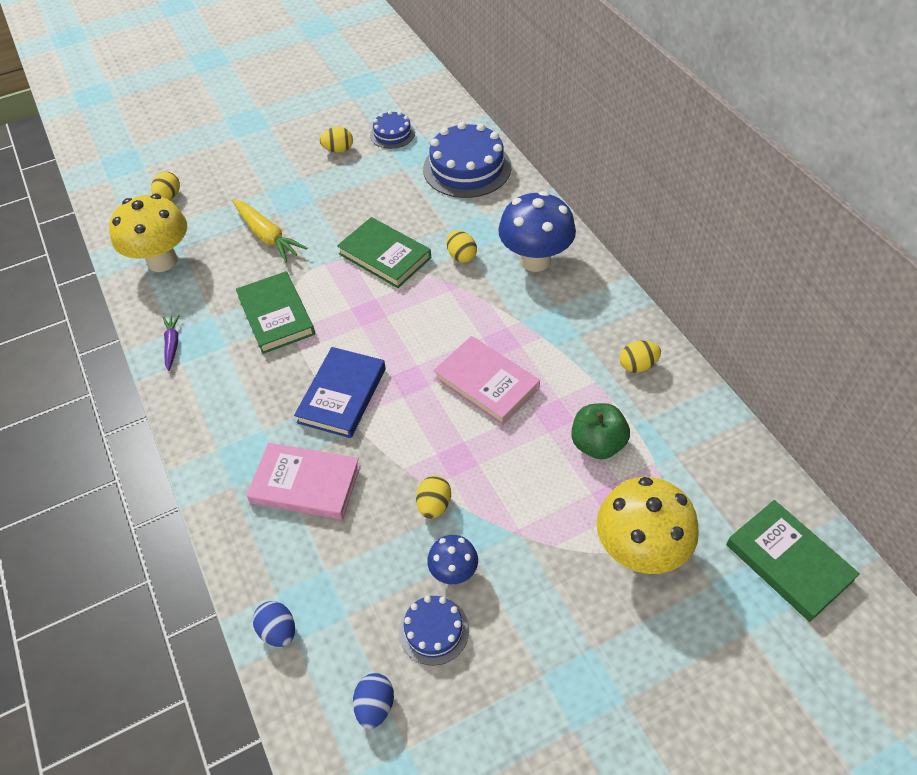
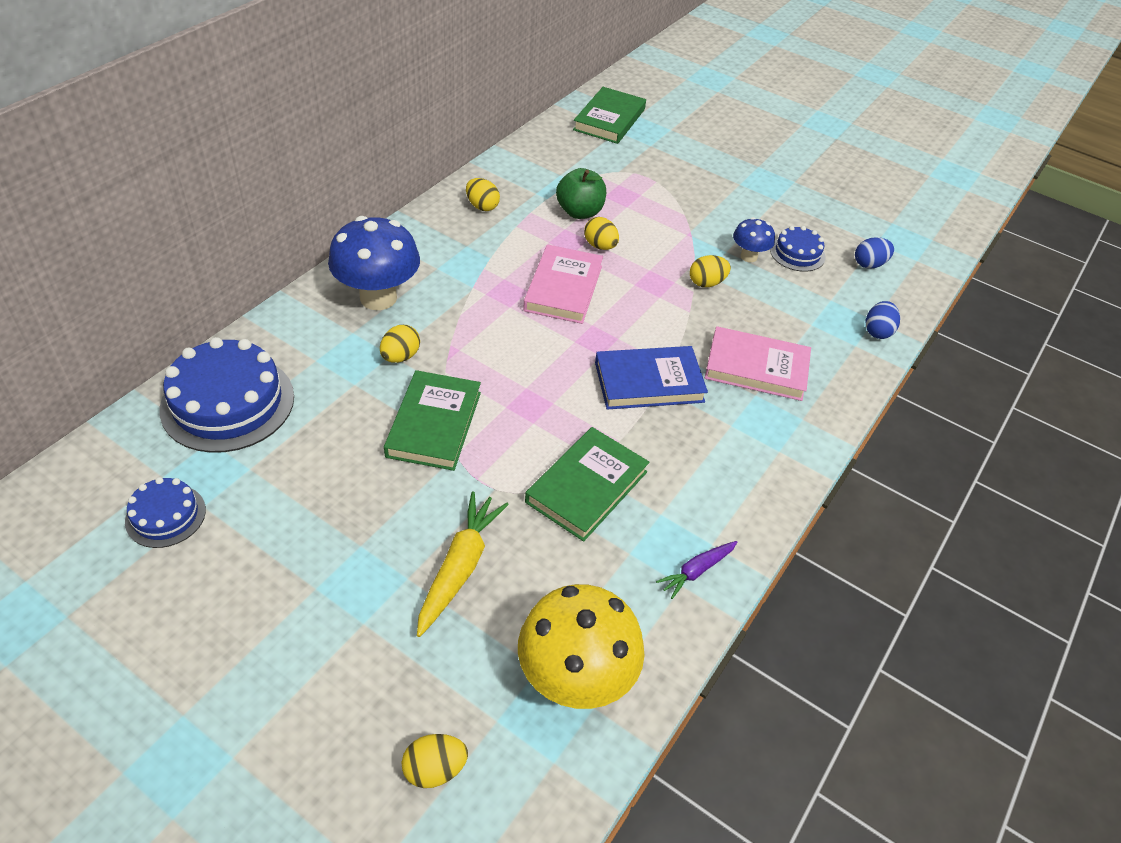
camera: 125 degrees left, 5 degrees down
(305, 484) = (756, 368): pink book -> pink book turned 60 degrees counterclockwise
(338, 150) = (227, 570): yellow egg -> yellow egg (600, 246)
(639, 551) = (654, 177): yellow mushroom -> none

